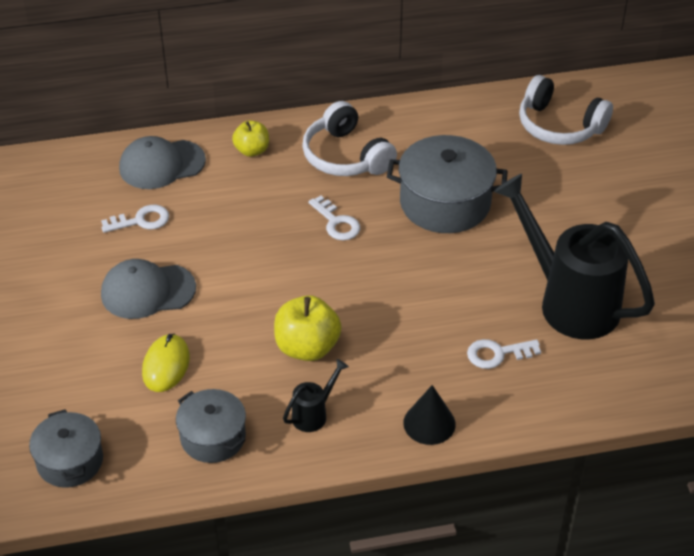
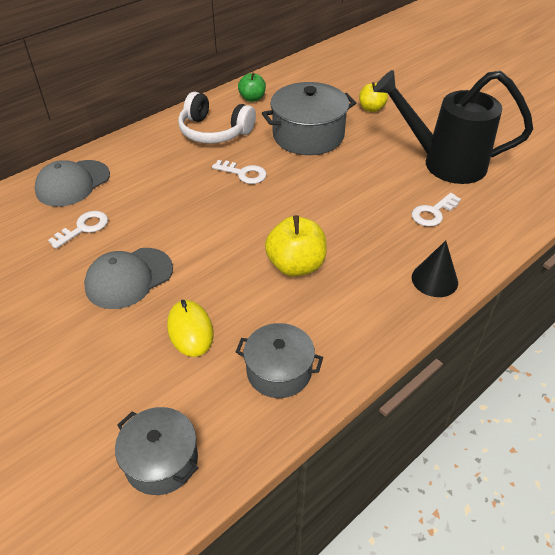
camera: 30 degrees left, 0 degrees up
(252, 150) = (140, 150): yellow apple -> yellow apple (371, 108)
(313, 414) = (345, 313): black watering can -> none
(422, 127) = (252, 98): none -> green apple
(559, 126) = (338, 71): white headphones -> none

